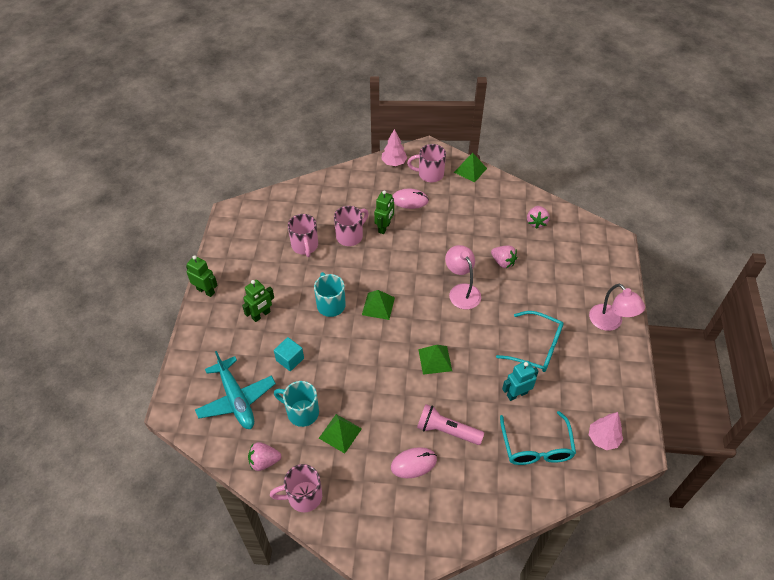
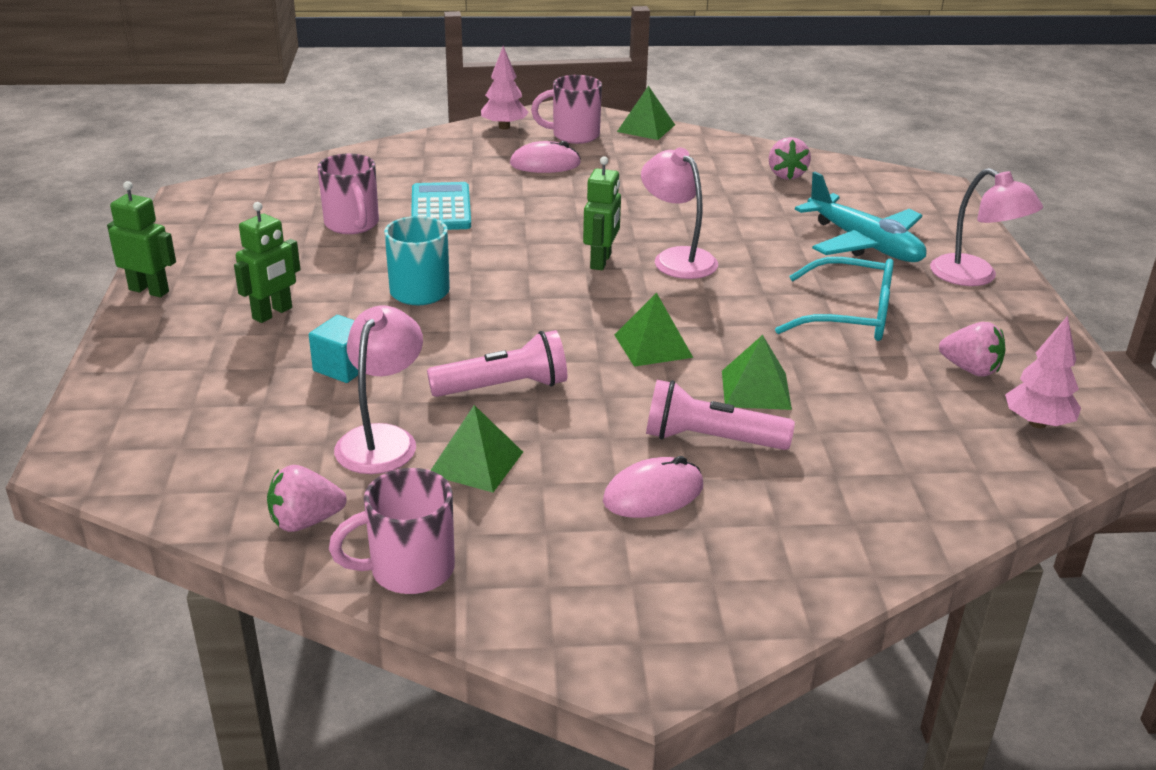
camera: 10 degrees left, 20 degrees down
(236, 399) = (229, 432): turquoise plane -> turquoise plane (864, 244)
(301, 412) = (382, 439): turquoise mug -> pink lamp
(350, 236) = (441, 208): pink mug -> turquoise calculator
(360, 382) = (504, 387): none -> pink flashlight
(378, 306) = (517, 286): green pyramid -> green pyramid (756, 389)
(384, 227) = (505, 195): green robot -> green robot (601, 261)
(503, 262) = (743, 221): pink strawberry -> pink strawberry (970, 369)
(517, 394) = (836, 377): turquoise robot -> none
(536, 447) = (908, 447): turquoise glasses -> none

